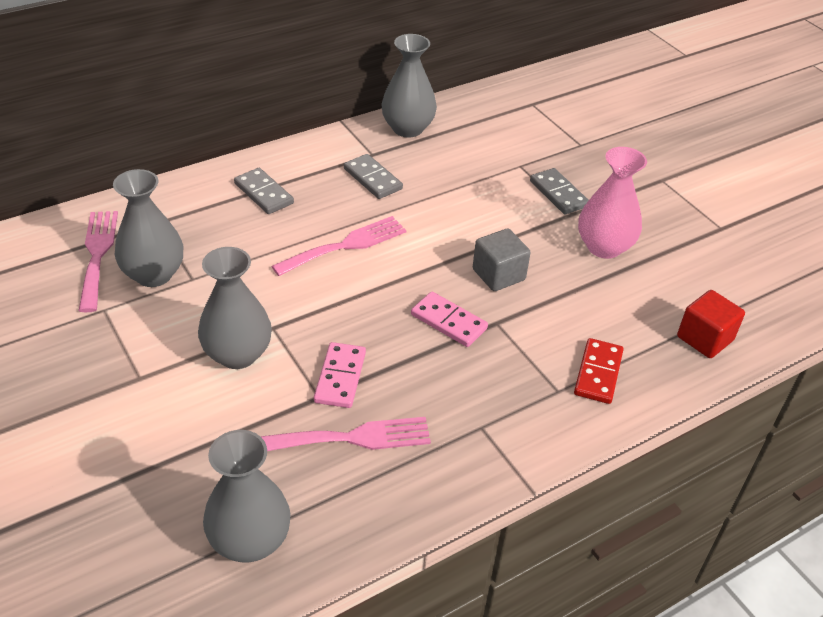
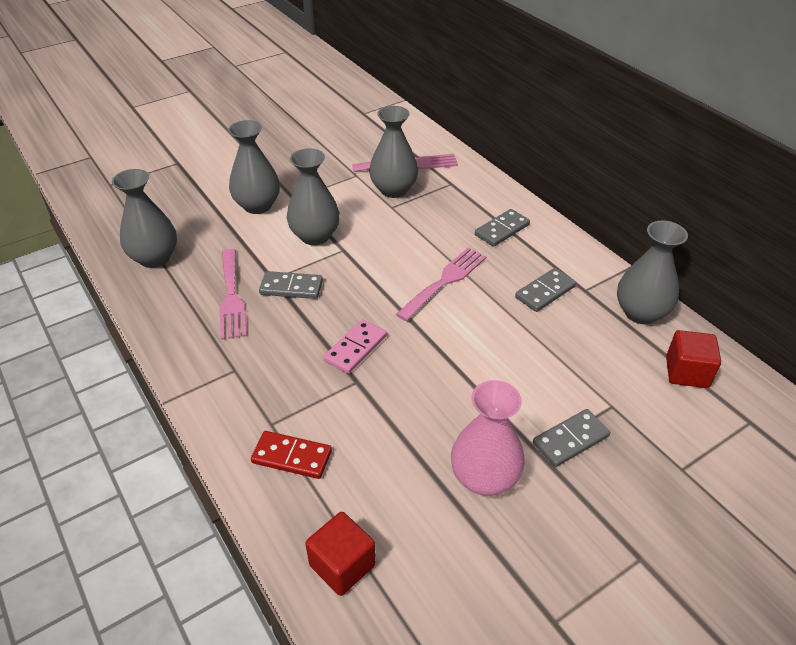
camera: 90 degrees right, 0 degrees up
(146, 419) = (257, 205): none -> grey vase
(340, 377) = (291, 287): pink domino -> grey domino
(346, 245) = (445, 281): pink fork -> pink fork turned 105 degrees counterclockwise
(481, 120) = (687, 372): none -> red cube
(498, 275) = (423, 384): grey cube -> none

